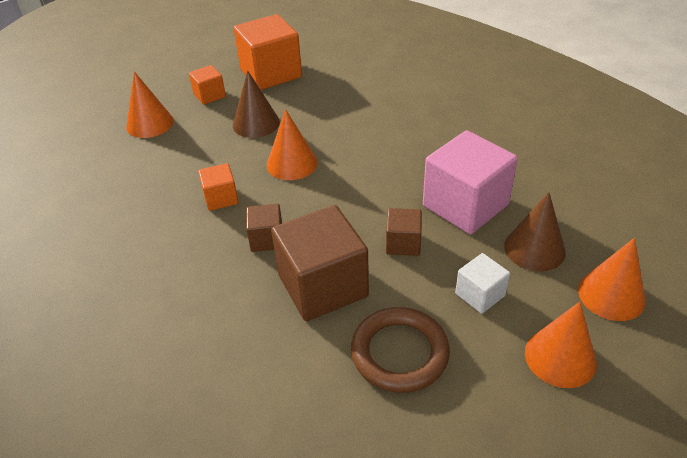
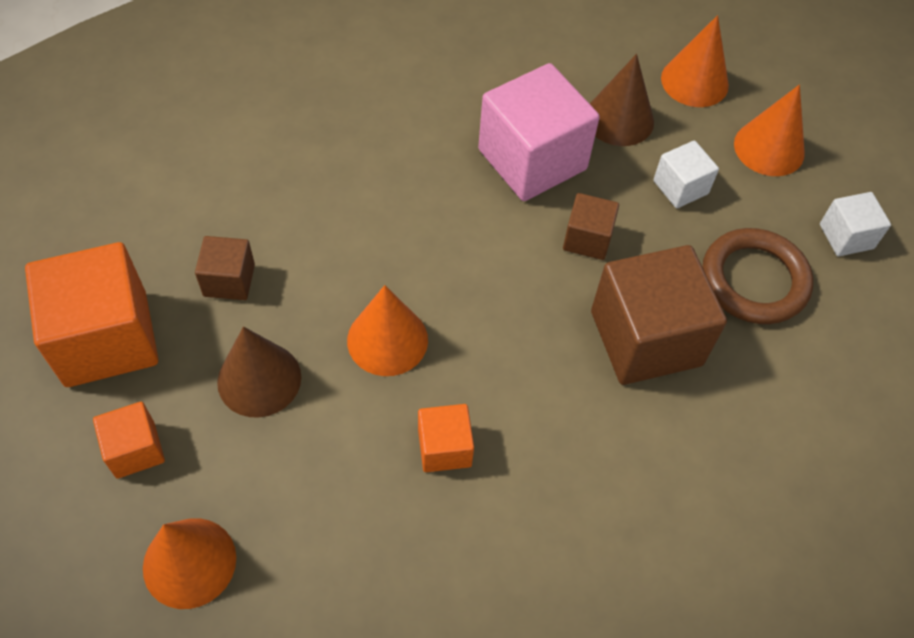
camera: 85 degrees left, 15 degrees up
(267, 239) = (549, 392): brown cube -> brown cube (229, 280)
(478, 427) = (846, 236): none -> white cube

